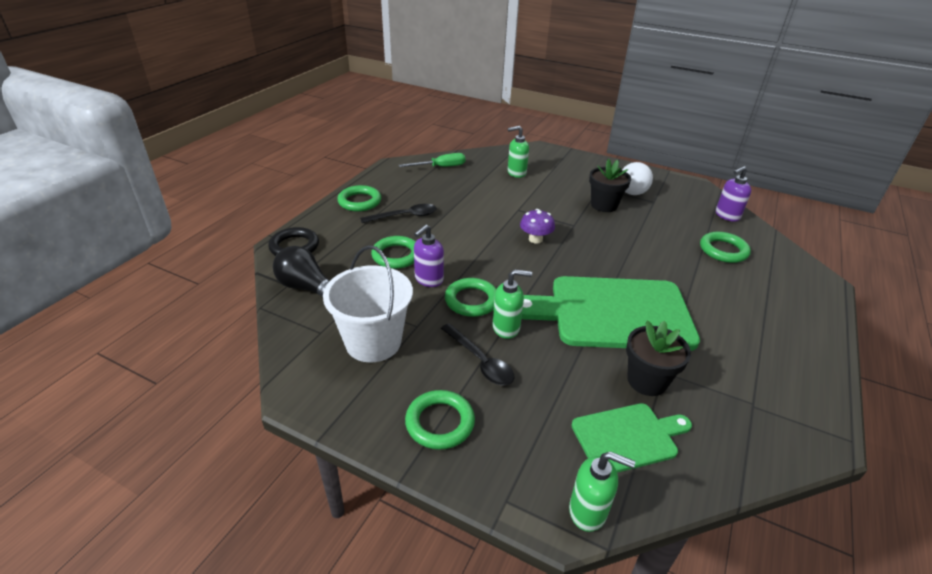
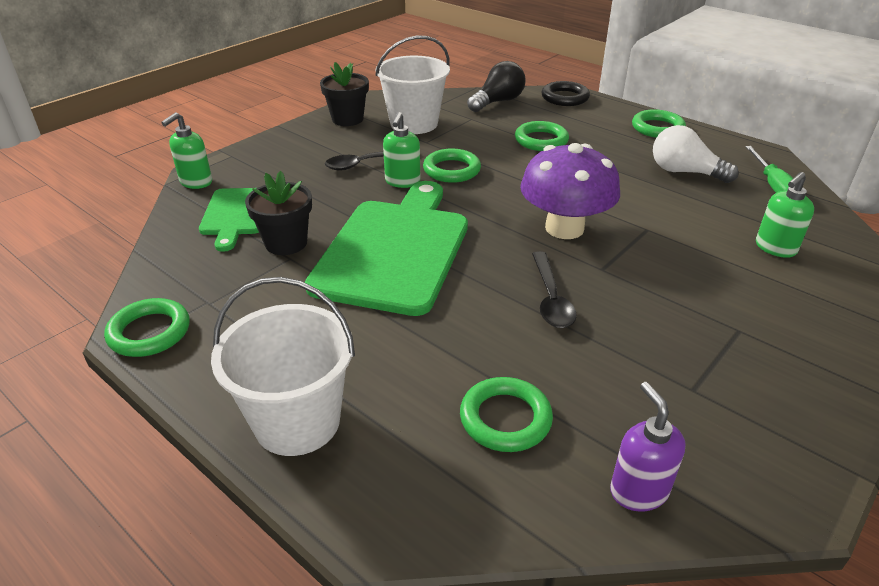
camera: 105 degrees right, 0 degrees up
(405, 216) = (624, 150): black spoon -> black spoon (551, 298)
(428, 279) = (494, 152): purple soap dispenser -> none
(440, 422) = (313, 141): green ring -> green ring (149, 332)
(516, 173) = (775, 248): green soap dispenser -> green soap dispenser turned 135 degrees counterclockwise
(535, 239) = (564, 228): purple mushroom -> purple mushroom, size x1.96
(604, 205) = (669, 317): black flower pot -> black flower pot (347, 119)
(632, 188) = (746, 375): white light bulb -> white light bulb (684, 172)
(799, 320) = (297, 421): none -> white bucket

